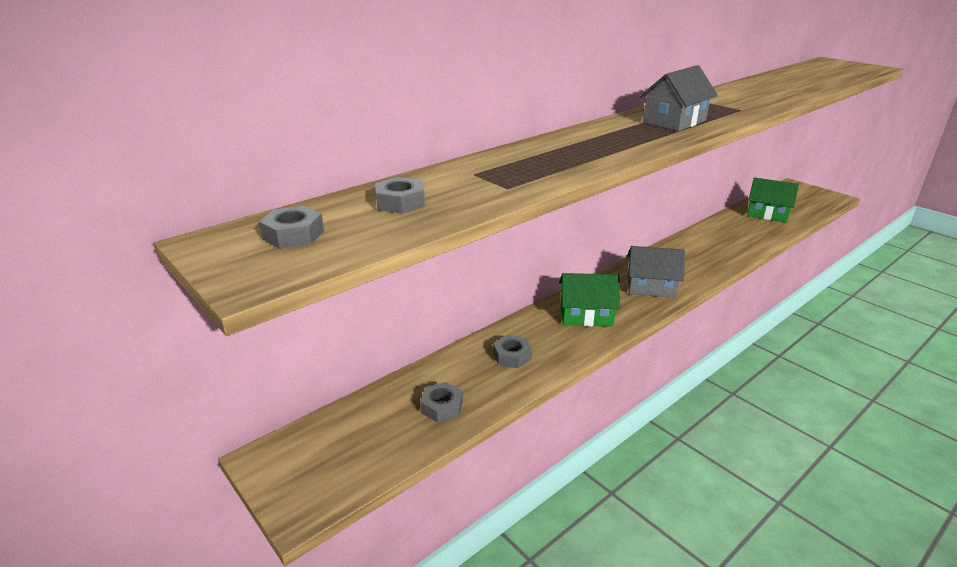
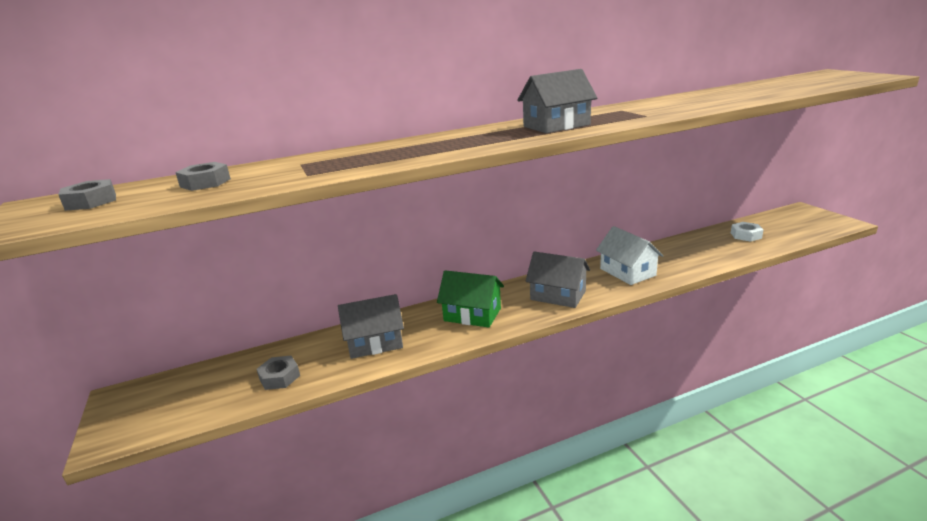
camera: 20 degrees right, 5 degrees down
(512, 356) = (375, 342): grey nut -> grey house
(695, 258) = (627, 272): none -> white house
(767, 214) = (745, 235): green house -> white nut

